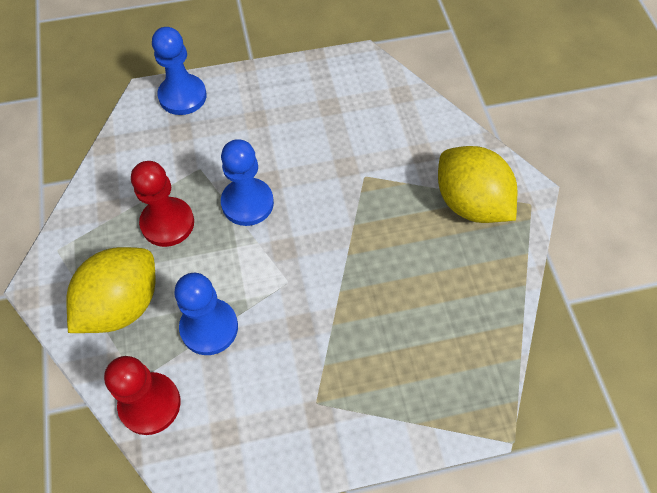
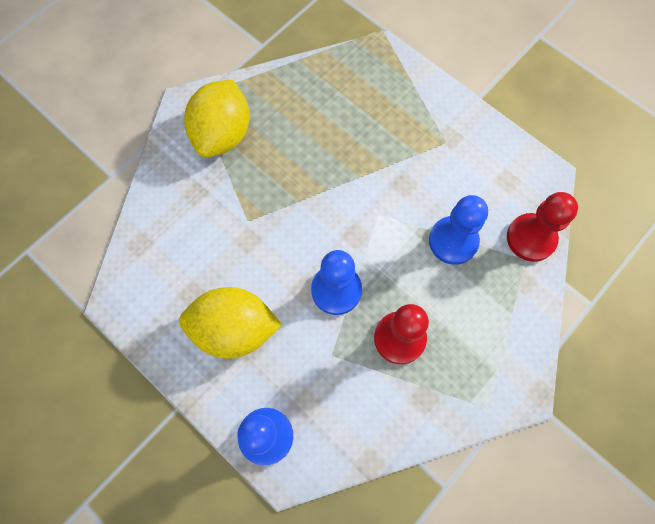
camera: 125 degrees left, 10 degrees up
(122, 305) = (487, 315): yellow lemon -> yellow lemon (234, 329)

